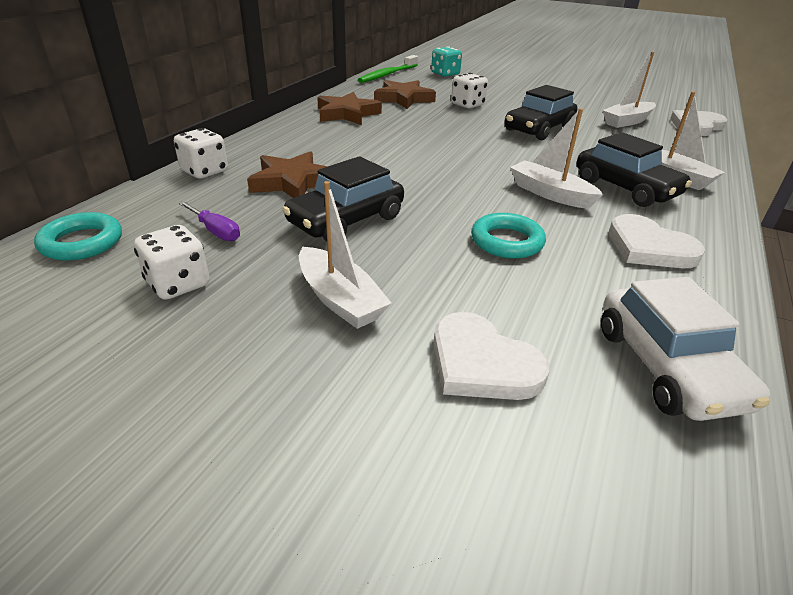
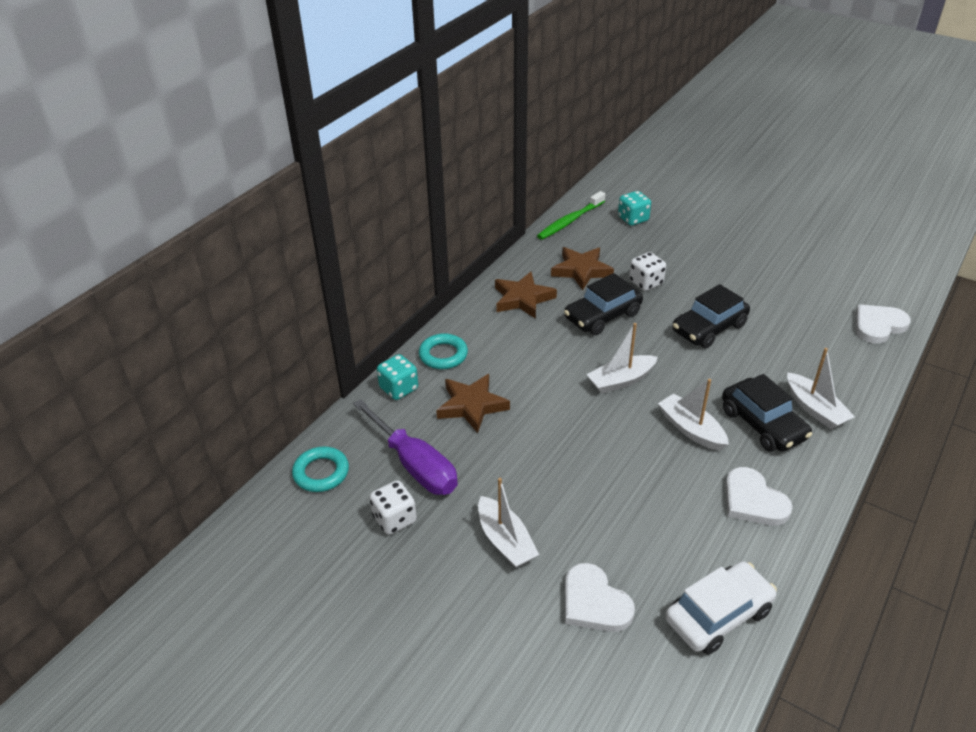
camera: 10 degrees right, 5 degrees up
(204, 171) = (399, 388): white dice -> turquoise dice
(215, 231) = (414, 465): purple screwdriver -> purple screwdriver, size x2.17
(346, 220) = (514, 456): black car -> black car (602, 316)
(507, 241) = (638, 488): turquoise ring -> turquoise ring (443, 355)
(627, 121) = (806, 316): white boat -> white boat (621, 380)
(667, 367) = (718, 615): white car -> white car turned 120 degrees counterclockwise

